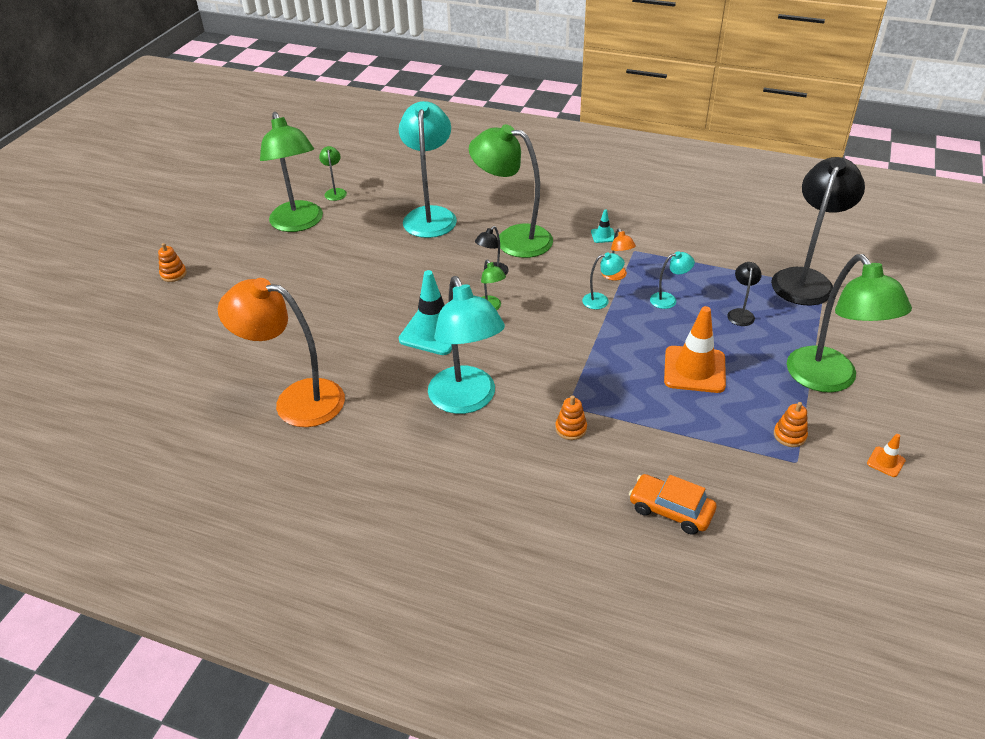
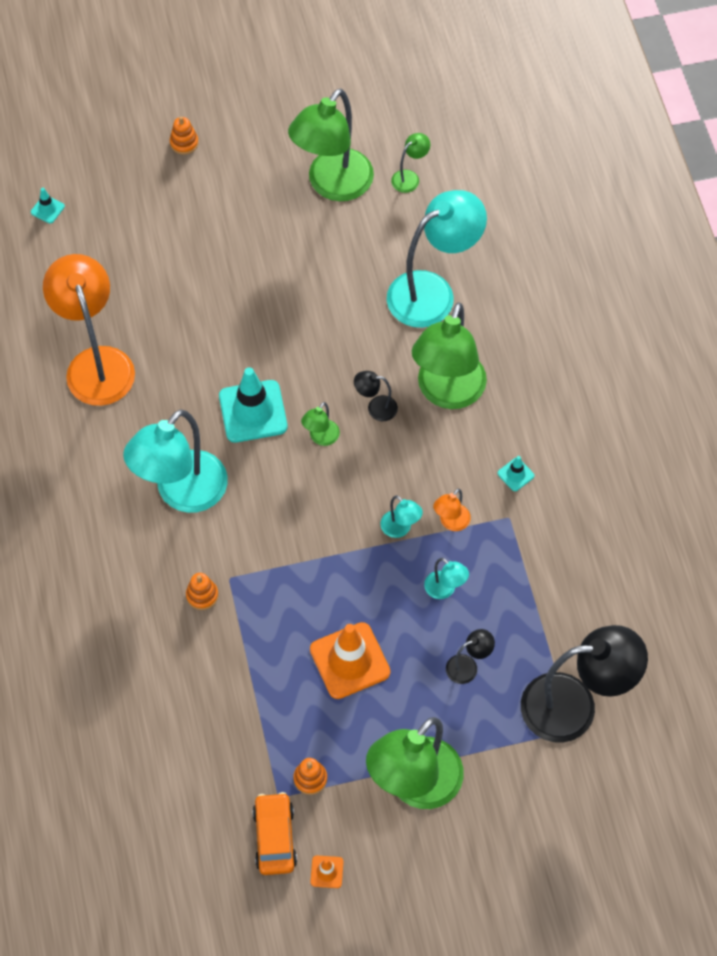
camera: 55 degrees right, 20 degrees up
(126, 368) = (47, 209): none -> turquoise traffic cone
(513, 239) = (447, 393): green lamp -> green lamp turned 150 degrees counterclockwise
(670, 510) = (156, 719): orange car -> orange car (275, 837)

